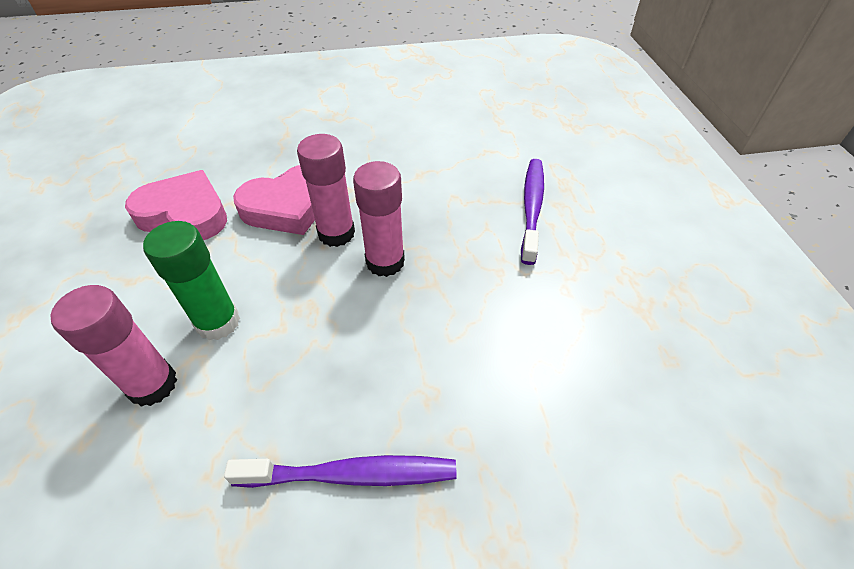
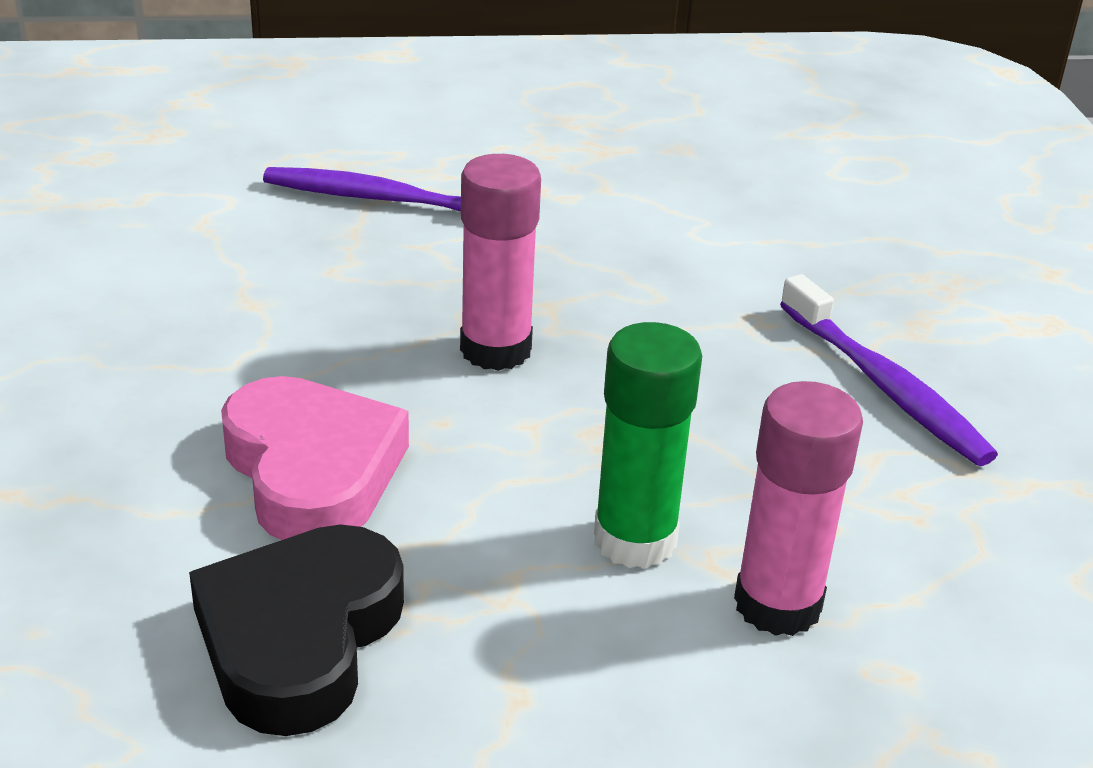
camera: 90 degrees left, 15 degrees down
(185, 214) = (299, 638): pink heart -> black heart
(336, 233) = (411, 404): pink glue stick -> none
(351, 474) = (885, 386): purple toothbrush -> purple toothbrush turned 150 degrees clockwise

